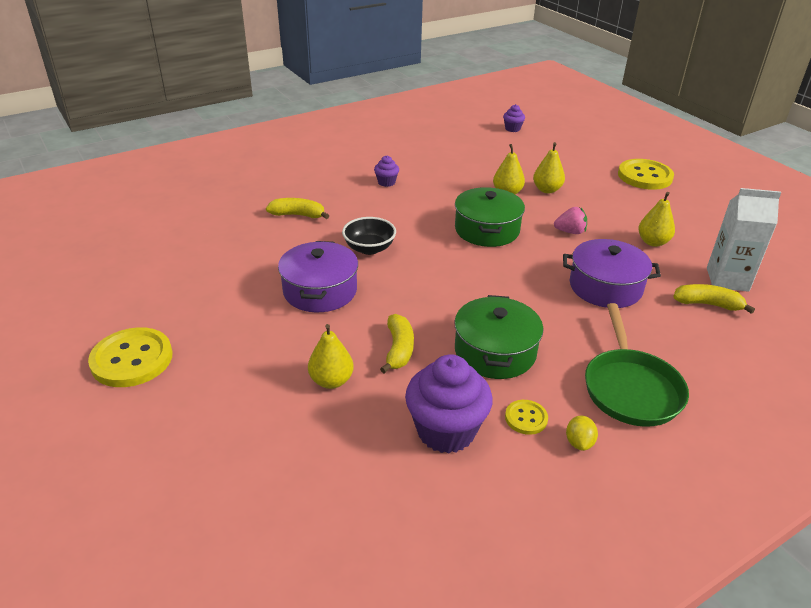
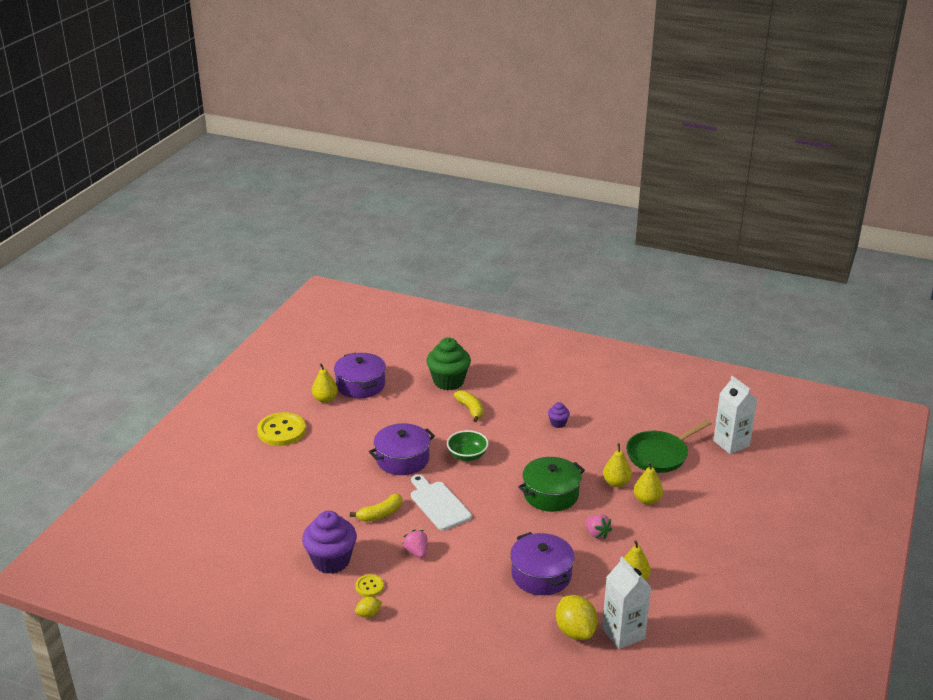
camera: 55 degrees right, 5 degrees down
(146, 261) = (360, 385): none -> purple pot
(233, 207) = (448, 381): none -> green cupcake
(331, 381) = (330, 503): yellow pear -> yellow pear (325, 399)
(369, 248) = (467, 456): black bowl -> green bowl
(427, 300) = (438, 504): none -> white cutting board
(495, 352) = (416, 552): green pot -> pink strawberry
(512, 129) = (731, 443): purple cupcake -> white carton
(630, 388) = (439, 620): green pan -> green pan (660, 454)
(645, 176) = (743, 544): yellow button -> none
(707, 304) = (575, 631): yellow banana -> yellow lemon

